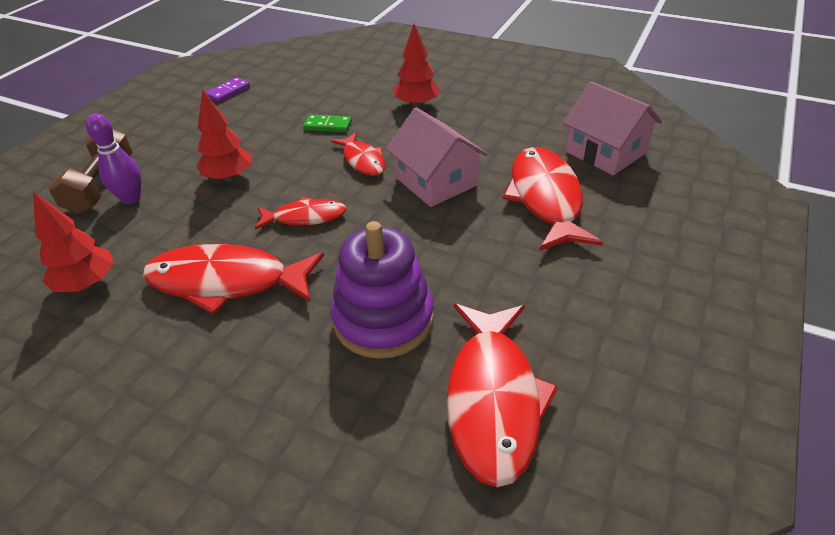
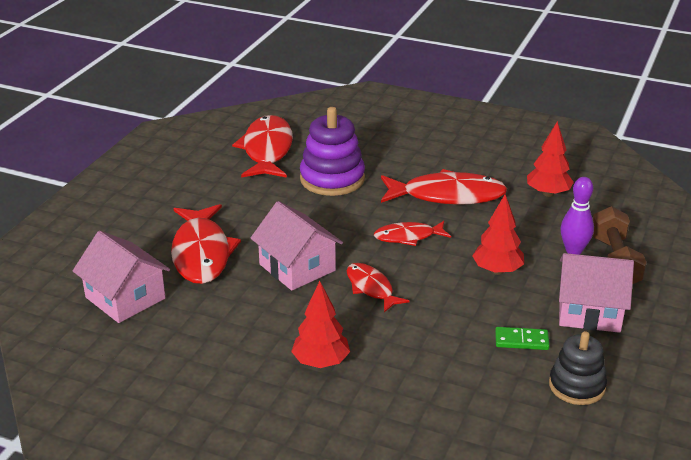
camera: 175 degrees right, 10 degrees down
(172, 140) = (589, 311): none -> pink house
(228, 92) = (577, 386): purple domino -> black stacking toy
(328, 125) = (422, 331): green domino -> green domino (521, 341)

